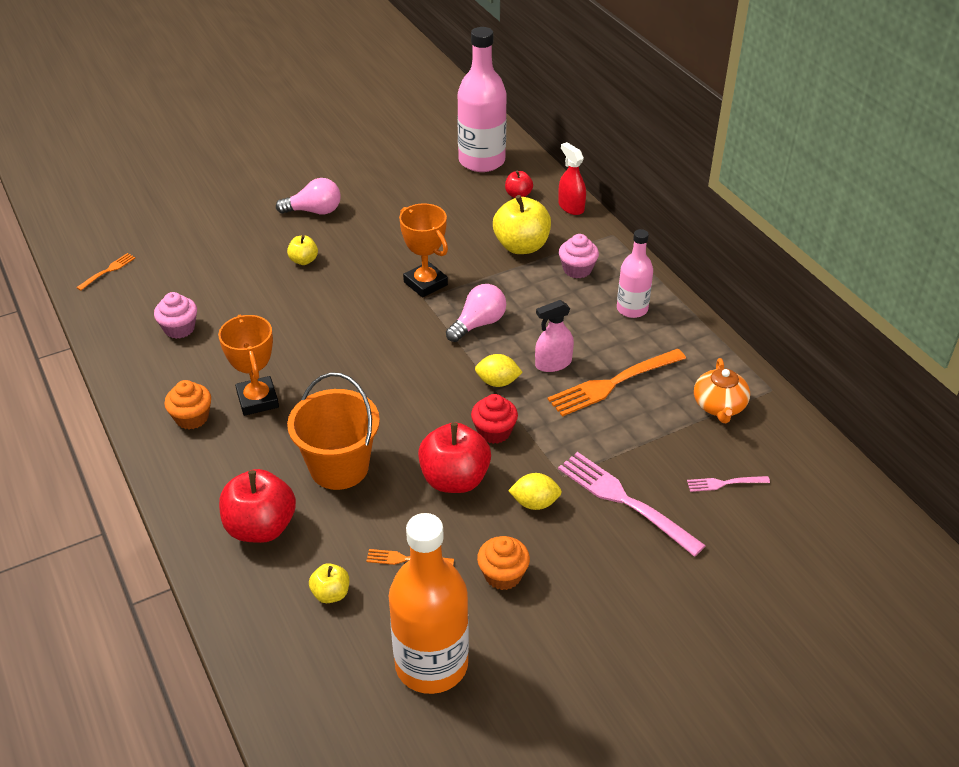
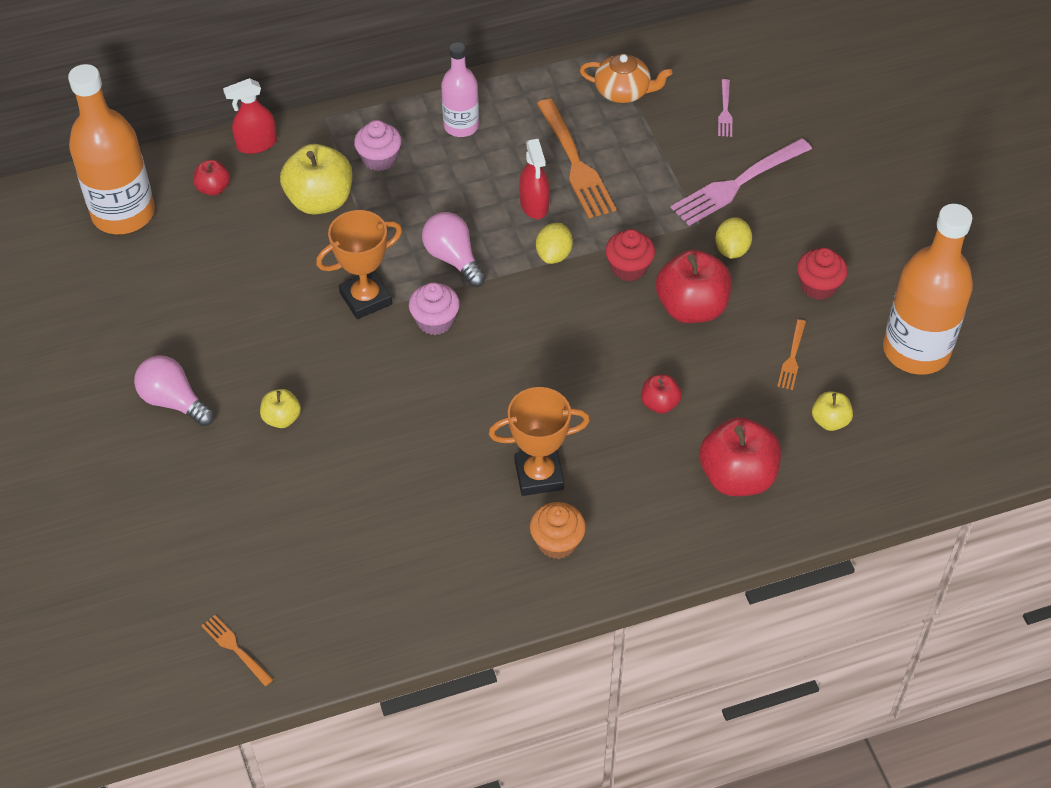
camera: 80 degrees left, 10 degrees up
(179, 328) = (387, 558): pink cupcake -> pink cupcake (435, 321)
(314, 211) = (174, 401): pink light bulb -> pink light bulb turned 60 degrees counterclockwise
(339, 467) = (660, 404): orange bucket -> red apple
(481, 161) = (123, 214): pink bottle -> orange bottle
(503, 575) = (818, 286): orange cupcake -> red cupcake
(553, 363) = (534, 205): pink spray bottle -> red spray bottle

